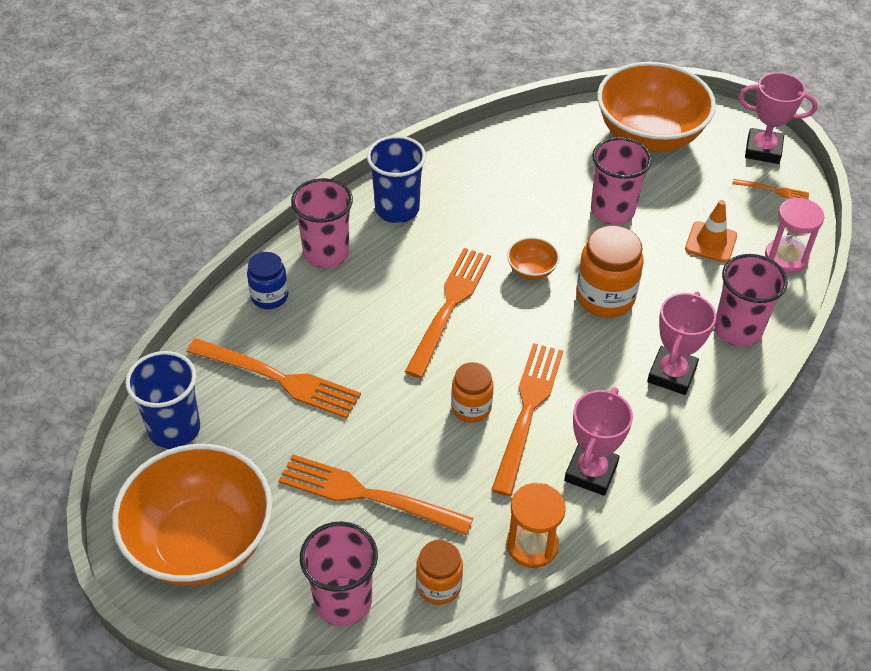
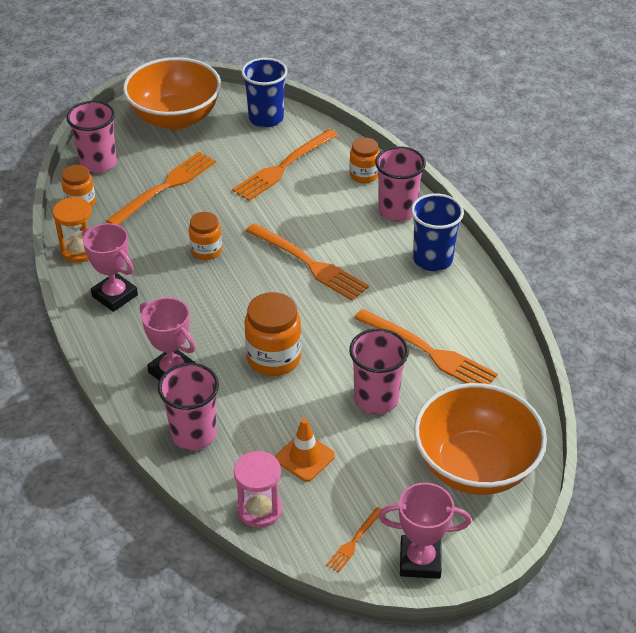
camera: 110 degrees right, 5 degrees down
(269, 296) = (364, 175): blue jar -> orange jar
(528, 410) = (187, 279): orange fork -> orange fork (430, 352)
(531, 270) = (326, 321): orange bowl -> none
(763, 150) = (420, 560): pink trophy -> pink trophy turned 60 degrees clockwise

